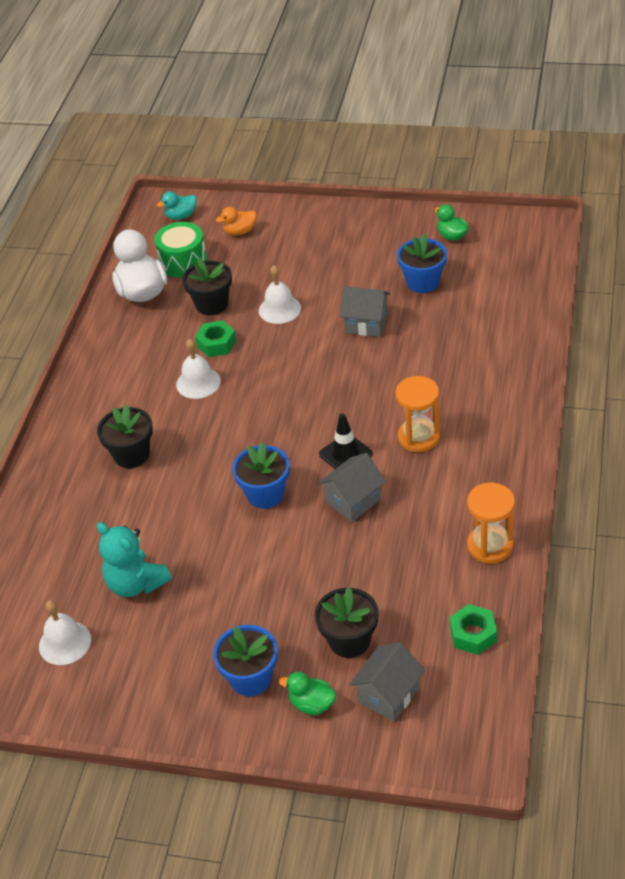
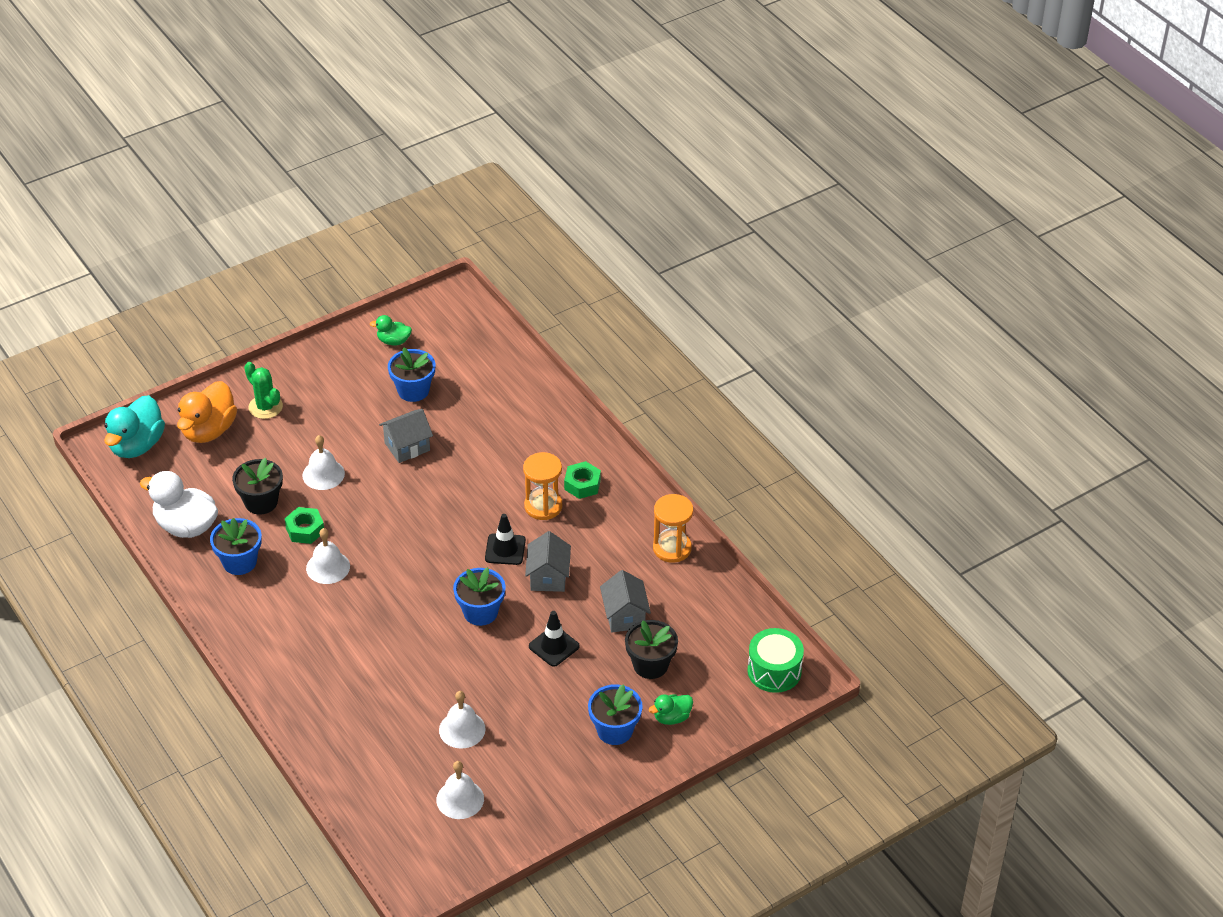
camera: 50 degrees left, 0 degrees up
(131, 455) = (343, 649): black flower pot -> none
(136, 583) = (462, 729): turquoise teddy bear -> white bell
(144, 340) = (239, 562): none -> blue flower pot
(181, 216) = (137, 445): turquoise duck -> turquoise duck, size x1.89
(183, 261) = (189, 482): green drum -> green drum (774, 671)
(240, 231) = (209, 430): orange duck -> orange duck, size x1.89
(288, 564) = (554, 646): none -> black traffic cone
(299, 236) = (265, 407): none -> green cactus
(388, 695) = (711, 679): grey house -> grey house (624, 616)
(473, 634) = (722, 609): green nut -> green nut (582, 484)

